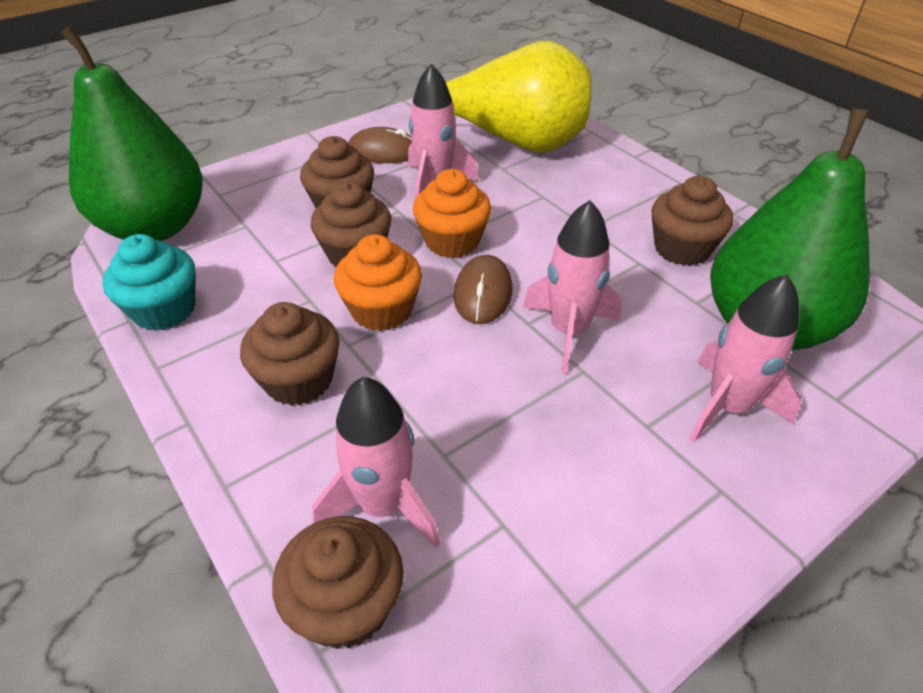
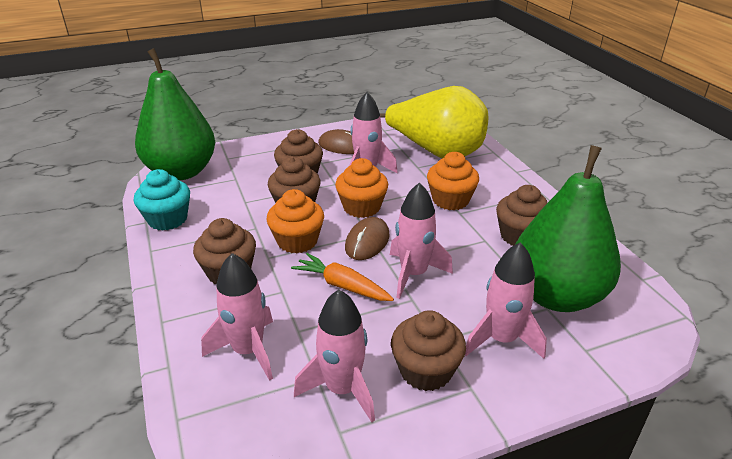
camera: 15 degrees right, 10 degrees down
(346, 605) = (203, 399): brown cupcake -> brown cupcake (425, 370)
(477, 369) = (342, 286): none -> orange carrot
(549, 535) = (342, 389): none -> pink rocket
(568, 211) = (450, 200): none -> orange cupcake

